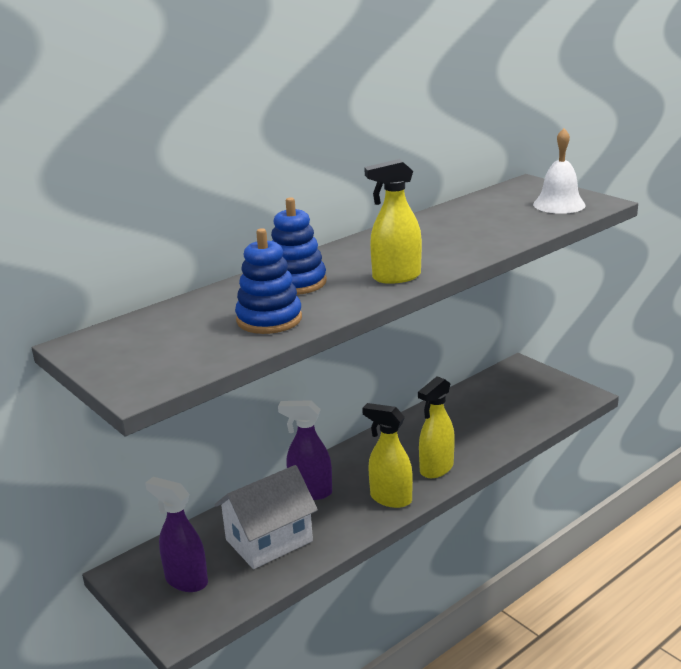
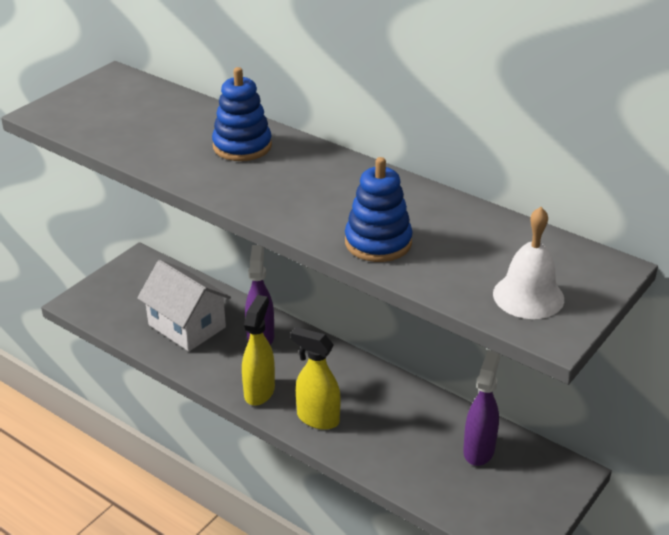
camera: 75 degrees right, 10 degrees up
(186, 580) = (132, 293): purple spray bottle -> purple spray bottle (479, 450)
(269, 319) = (161, 145): blue stacking toy -> blue stacking toy (378, 242)
(396, 277) = (262, 198): yellow spray bottle -> none

